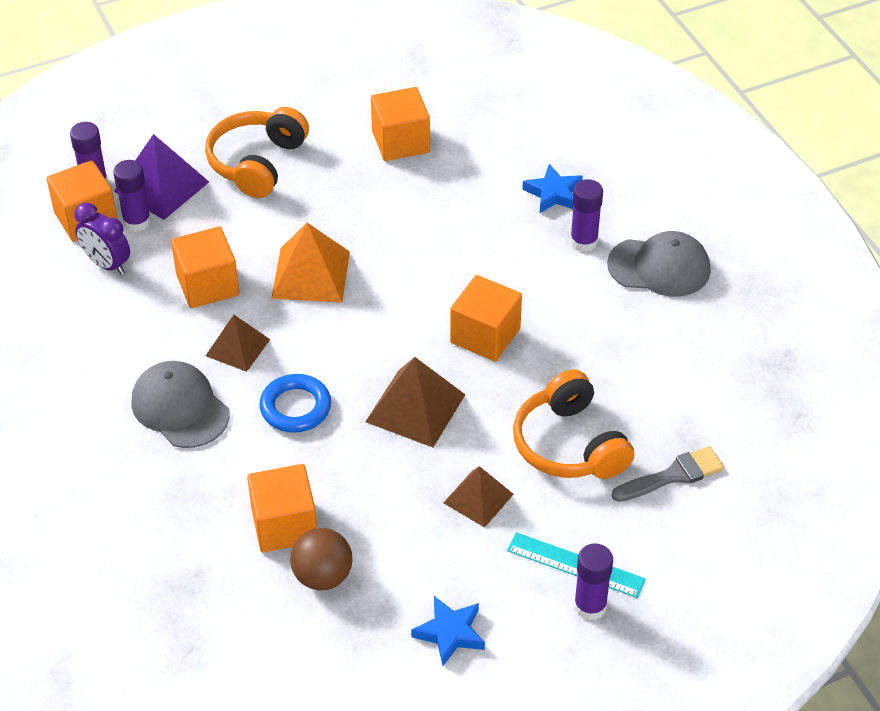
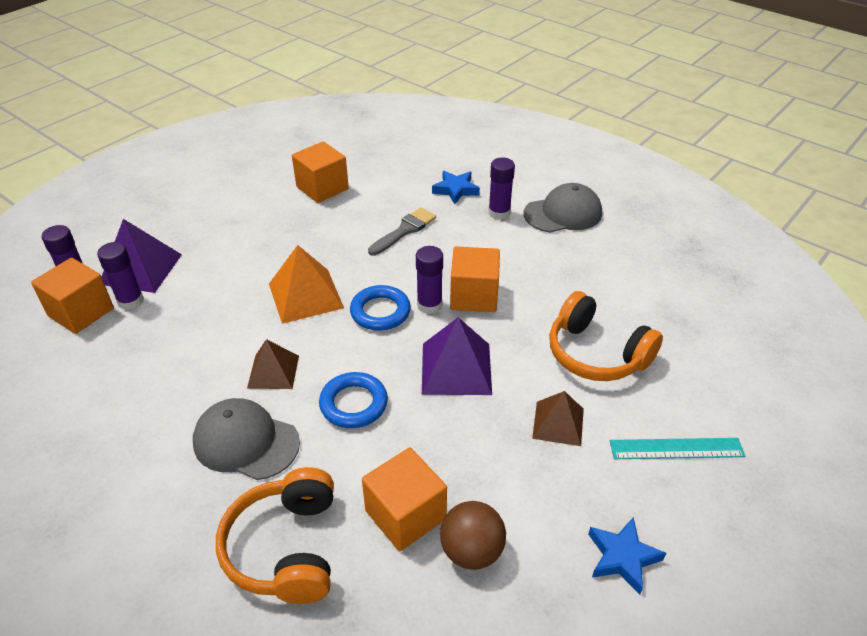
camera: 25 degrees left, 5 degrees down
(107, 264) = (117, 342): purple clock -> none
(207, 285) = (219, 330): orange cube -> none
(257, 163) = (216, 231): orange headphones -> orange headphones (286, 548)
(376, 320) = (380, 312): none -> blue ring
(415, 408) = (456, 368): brown pyramid -> purple pyramid
(590, 606) = (715, 480): purple glue stick -> purple glue stick (429, 305)
(673, 475) = (689, 349): grey brush -> grey brush (404, 230)

